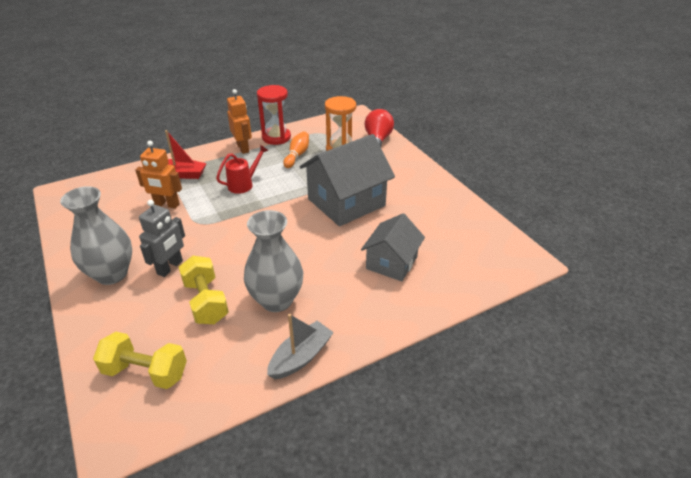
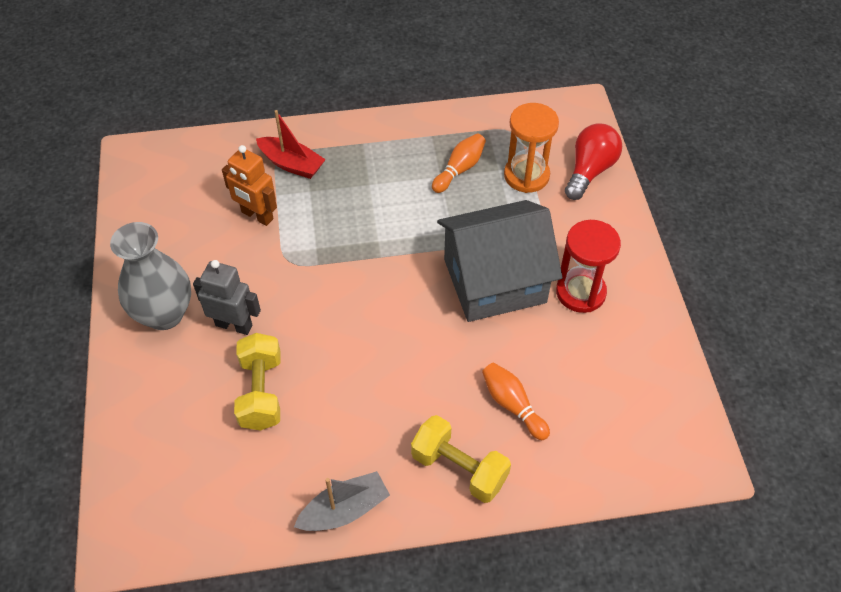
camera: 20 degrees right, 15 degrees up
(146, 372) = (169, 470): yellow dumbbell -> yellow dumbbell (459, 468)
(170, 267) = (234, 325): grey robot -> grey robot turned 120 degrees counterclockwise
(243, 148) = (388, 134): orange robot -> none
(243, 184) = (366, 206): red watering can -> none
(276, 137) = (442, 124): red hourglass -> red hourglass (580, 292)
(276, 300) = (344, 418): grey vase -> none
(391, 262) = (512, 405): grey house -> orange bowling pin

